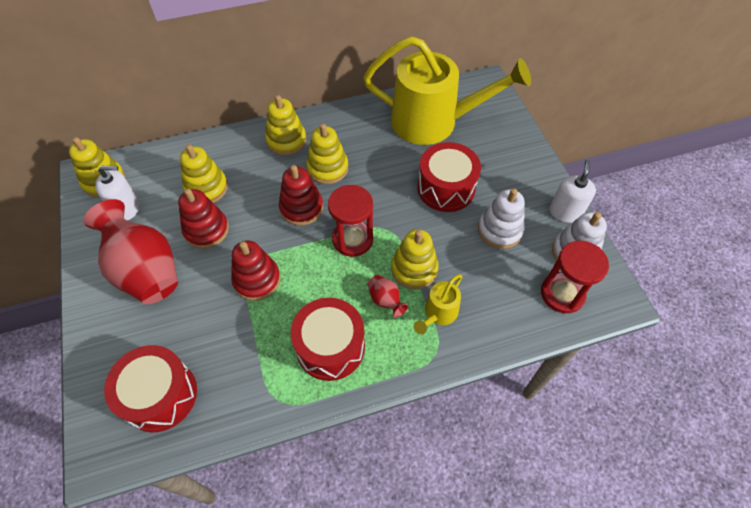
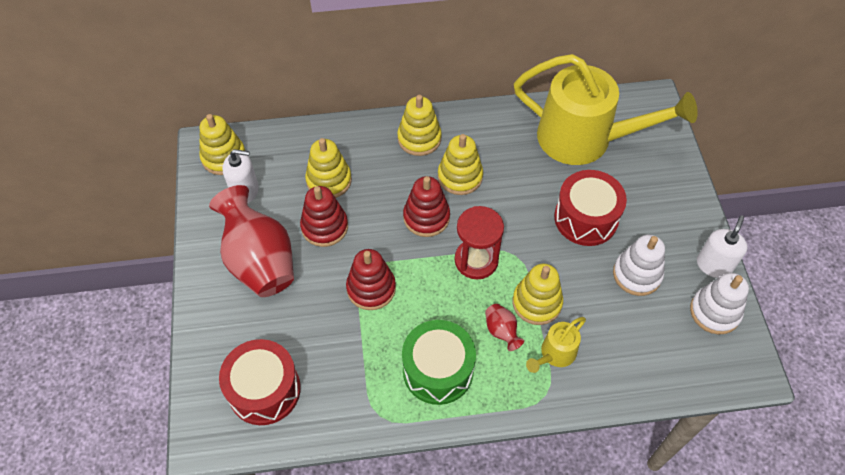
camera: 10 degrees right, 0 degrees up
(330, 347) = (438, 370): red drum -> green drum
(562, 294) = (692, 354): red hourglass -> none

